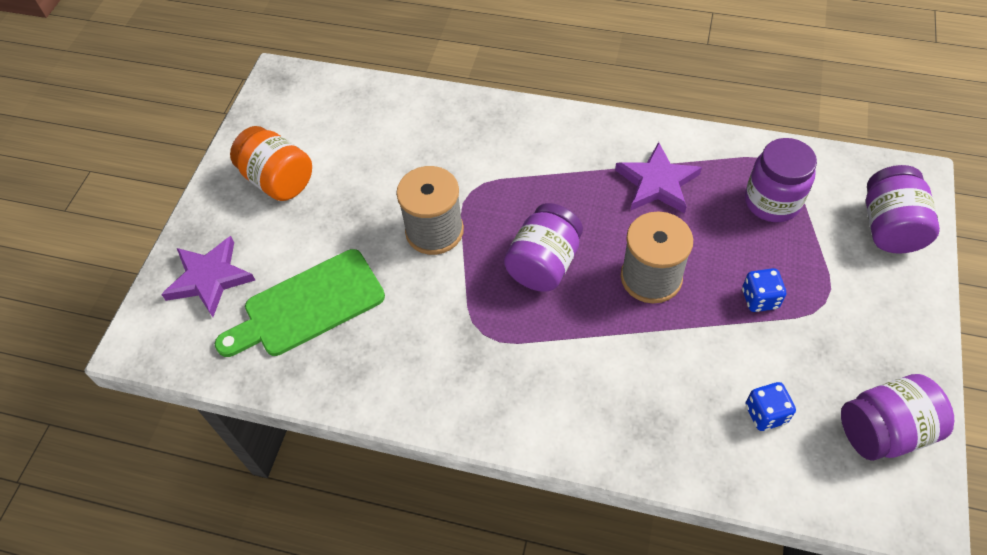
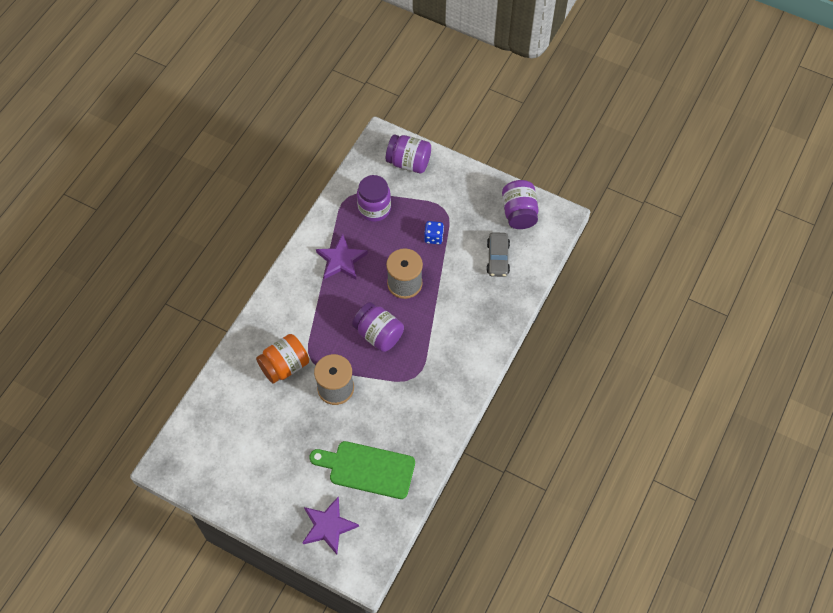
camera: 80 degrees left, 5 degrees up
(278, 180) = (261, 476): orange jar -> orange jar (285, 366)
(308, 306) = (367, 469): green cutting board -> green cutting board turned 120 degrees clockwise
(765, 414) = (498, 258): blue dice -> grey car

